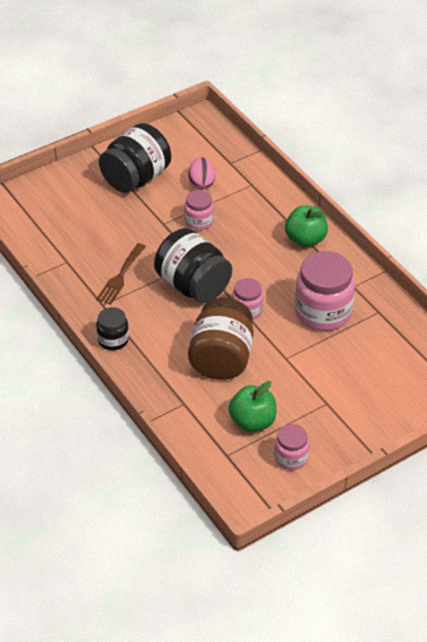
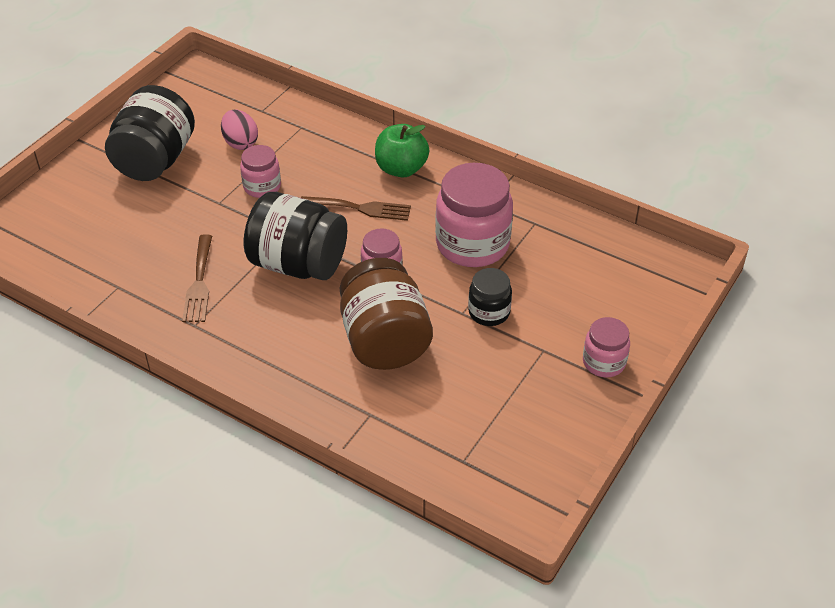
camera: 25 degrees left, 0 degrees up
(113, 340) = (233, 365): black jar -> black jar (489, 312)
(252, 422) = (469, 406): green apple -> none
(259, 260) = (360, 208): none -> brown fork
(291, 458) = (544, 434): pink jar -> pink jar (604, 362)

